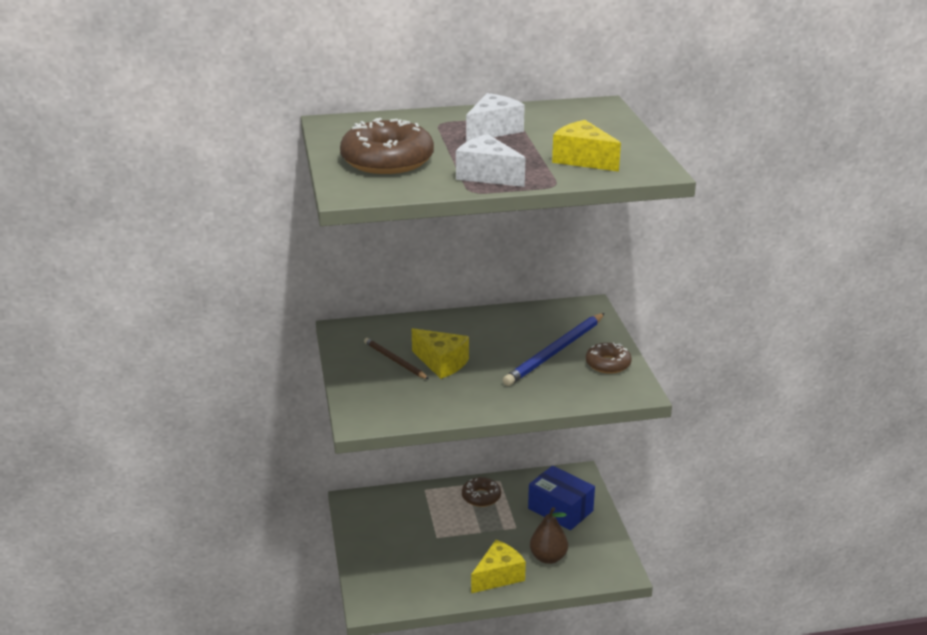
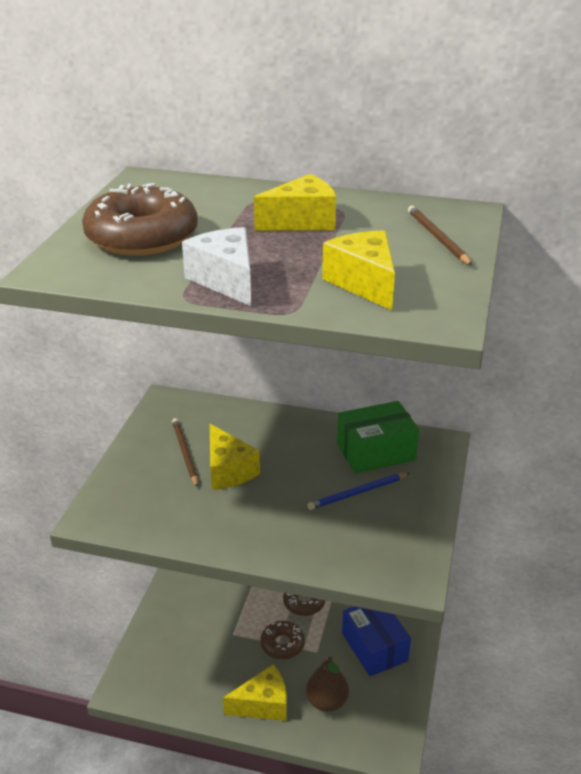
camera: 25 degrees right, 5 degrees up
(493, 130) = (302, 221): white cheese -> yellow cheese
(546, 323) = (375, 452): none -> green box
(555, 352) = (357, 493): blue pencil -> blue pencil, size x0.58
(599, 124) = (437, 238): none -> brown pencil
(608, 364) = (406, 527): brown donut -> brown donut (282, 644)

